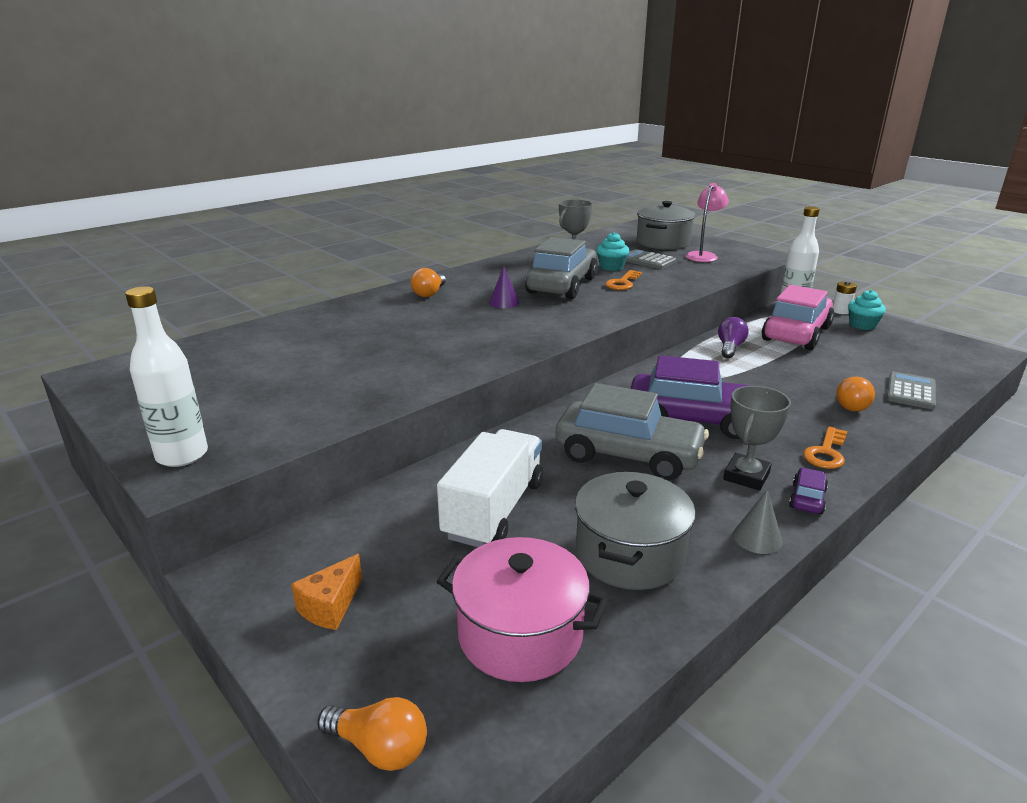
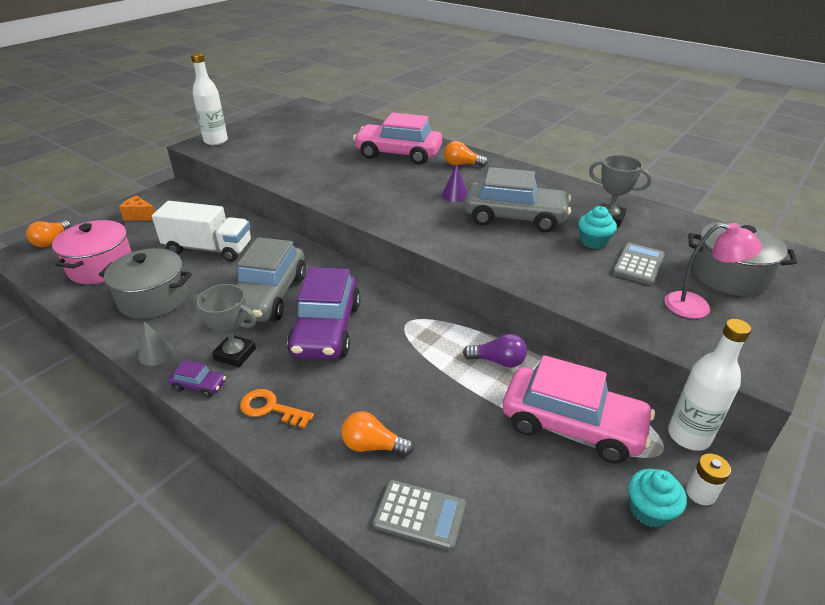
camera: 80 degrees right, 10 degrees up
(374, 320) = (398, 154): none -> pink car
(622, 283) = (543, 250): orange key -> none

